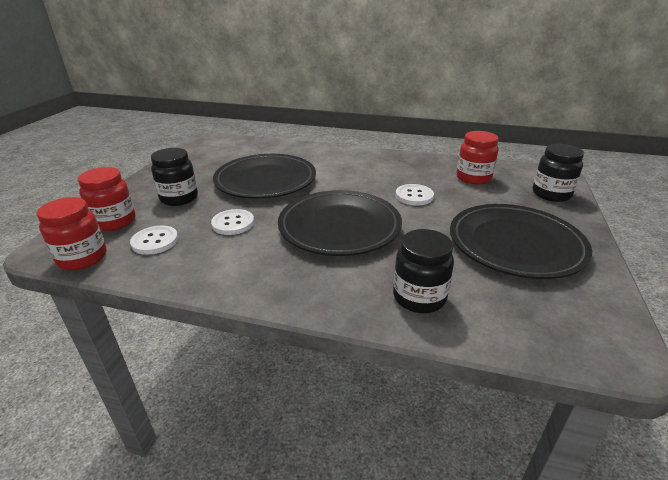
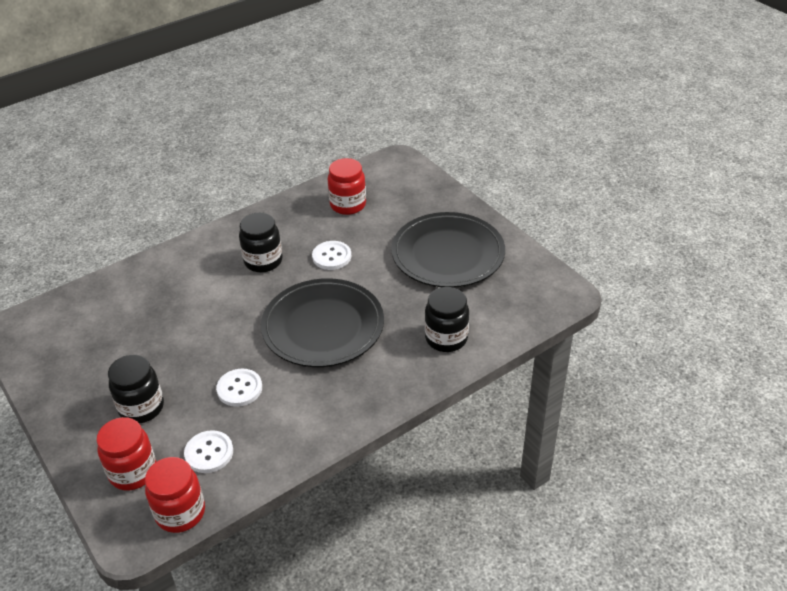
camera: 50 degrees left, 10 degrees up
(265, 180) = (184, 330): black plate -> none
(551, 194) = (418, 187): black jar -> black jar (263, 261)

